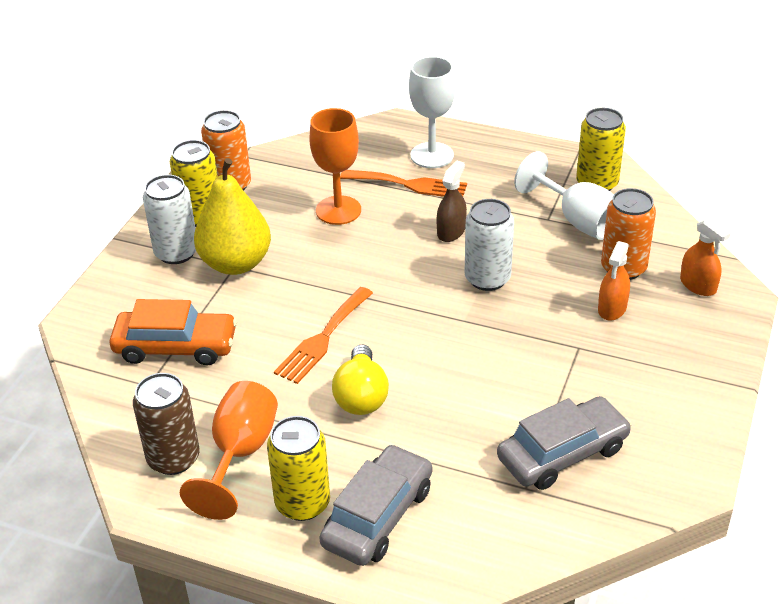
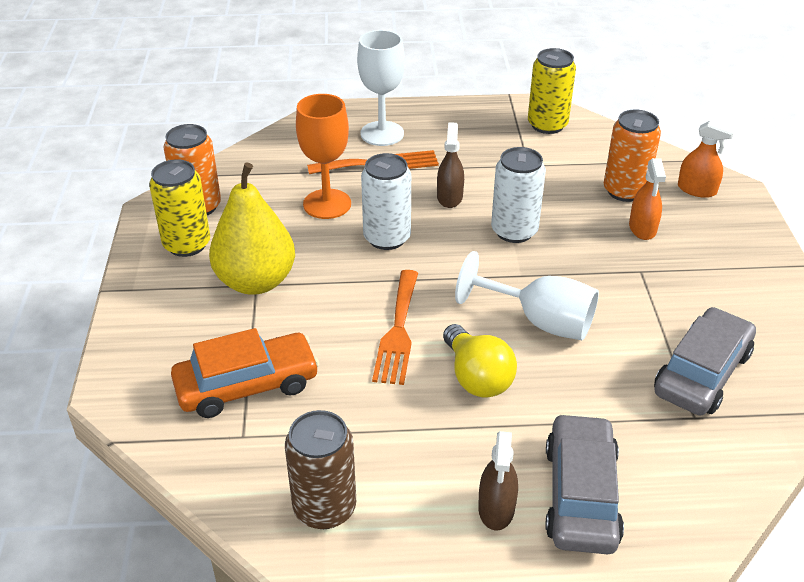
camera: 25 degrees left, 0 degrees up
(176, 253) = (183, 287): white can -> white can (387, 238)
(240, 453) = (394, 477): orange goblet -> none
(302, 503) = (496, 508): yellow can -> brown spray bottle
(578, 220) = (555, 160): white goblet -> white goblet (540, 321)

